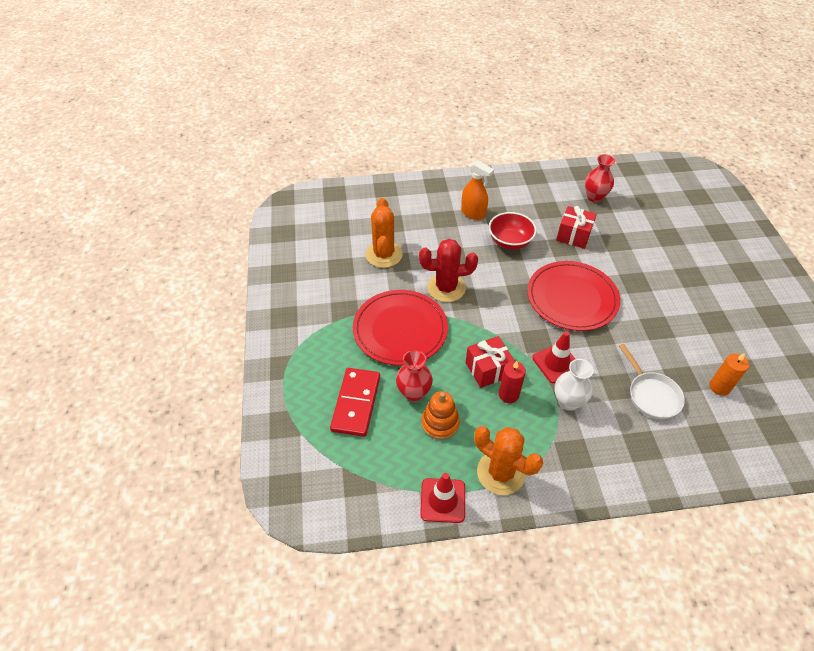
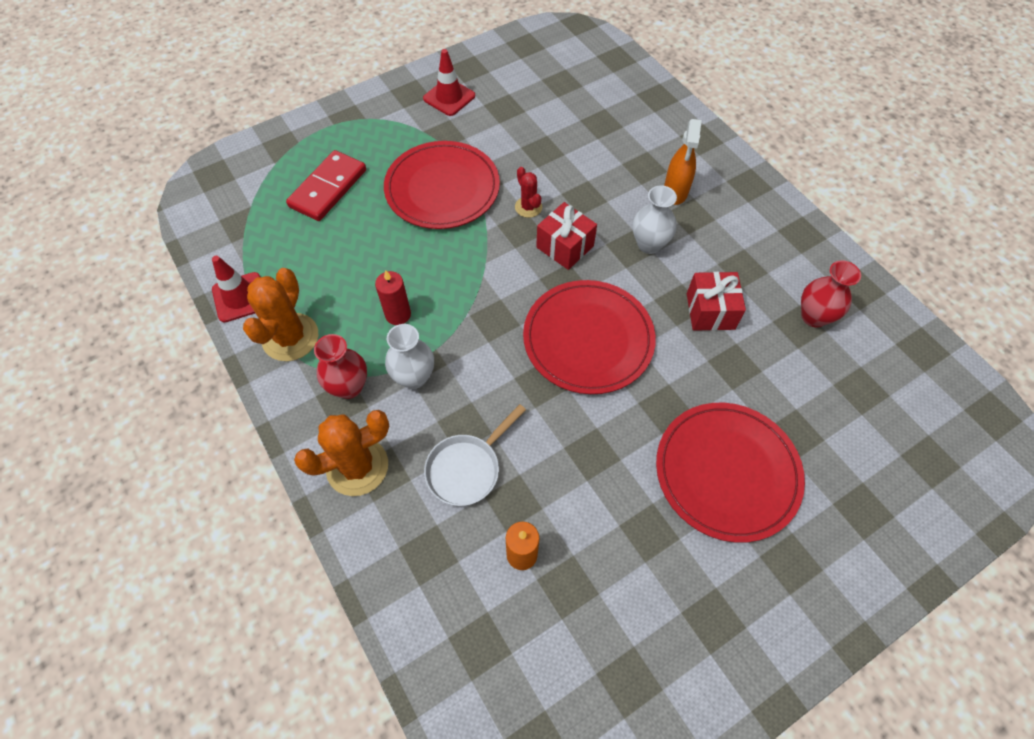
camera: 65 degrees right, 10 degrees up
(356, 403) = (328, 188): red domino -> red domino turned 45 degrees counterclockwise
(384, 255) = (546, 135): orange cactus -> orange cactus (357, 466)
(414, 393) = (361, 229): red vase -> red vase (349, 387)
(440, 423) = (332, 264): orange stacking toy -> none
(446, 288) = (528, 207): red cactus -> red cactus, size x0.55
(488, 369) = (425, 284): red gift -> red gift (565, 246)
(510, 241) = (649, 244): red bowl -> white vase
(556, 363) = (468, 350): red traffic cone -> red traffic cone (449, 97)
(685, 273) = (727, 472): none -> red plate

